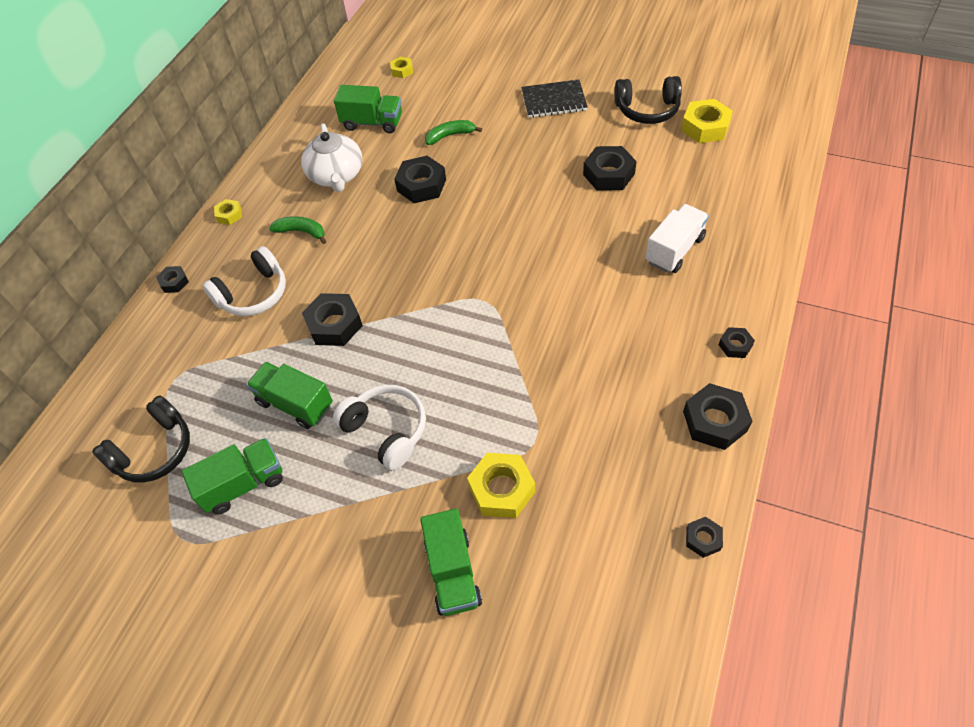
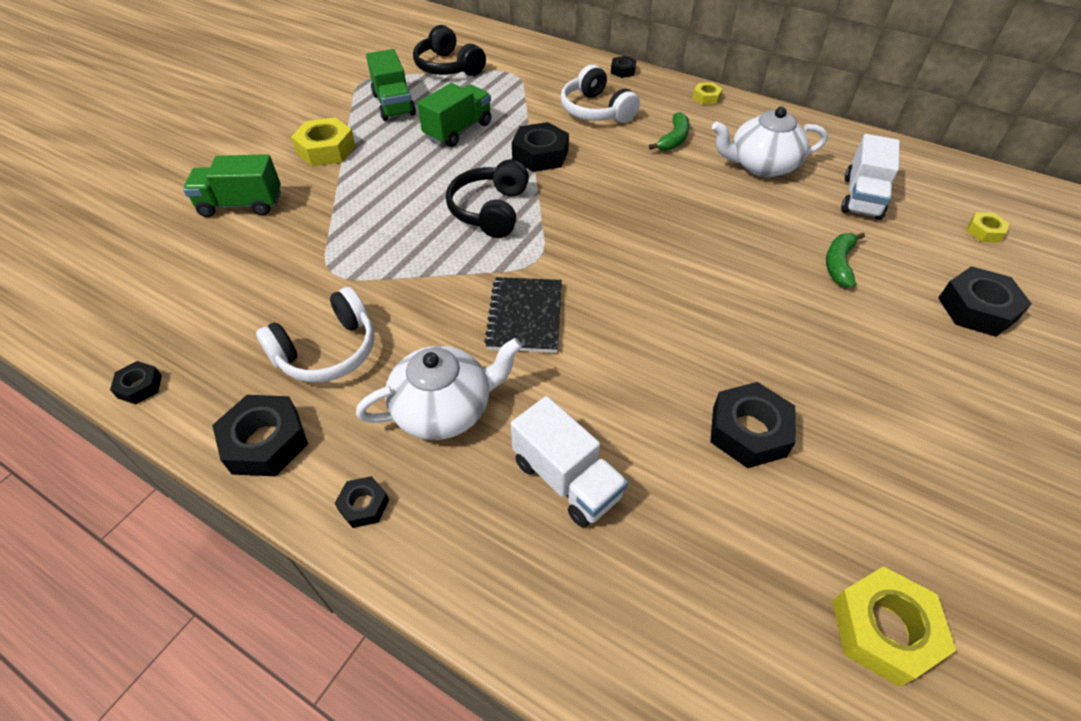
camera: 95 degrees right, 5 degrees down
(372, 123) = (862, 197): green truck -> white truck
(386, 430) = (402, 179): white headphones -> white headphones (327, 351)
(421, 185) = (739, 229): black nut -> black nut (977, 309)
(450, 136) = (839, 264): green banana -> green banana turned 150 degrees counterclockwise
(501, 489) = (297, 243): yellow nut -> yellow nut (326, 149)
(554, 101) = (937, 394): black notebook -> black notebook (525, 316)
(647, 110) = (929, 534): black headphones -> black headphones (490, 210)
(647, 323) = (444, 408): none -> white teapot

